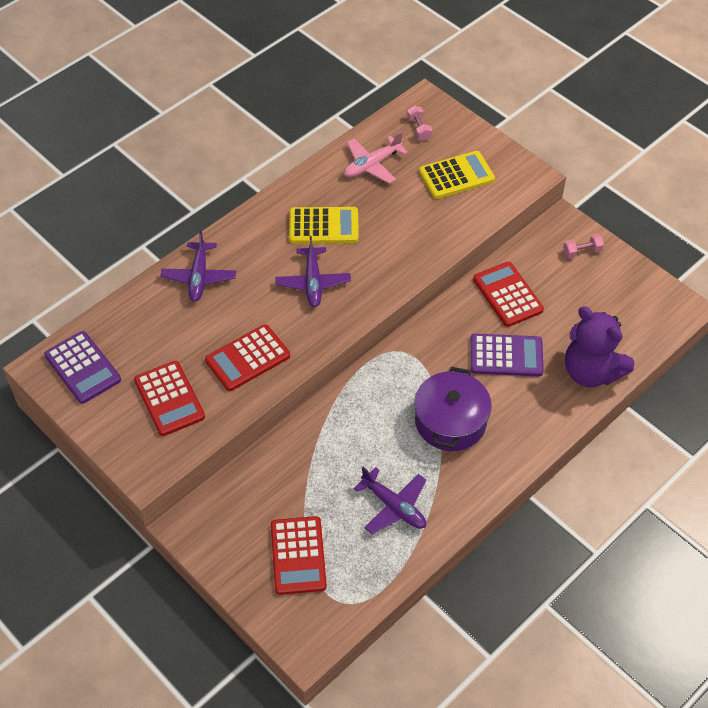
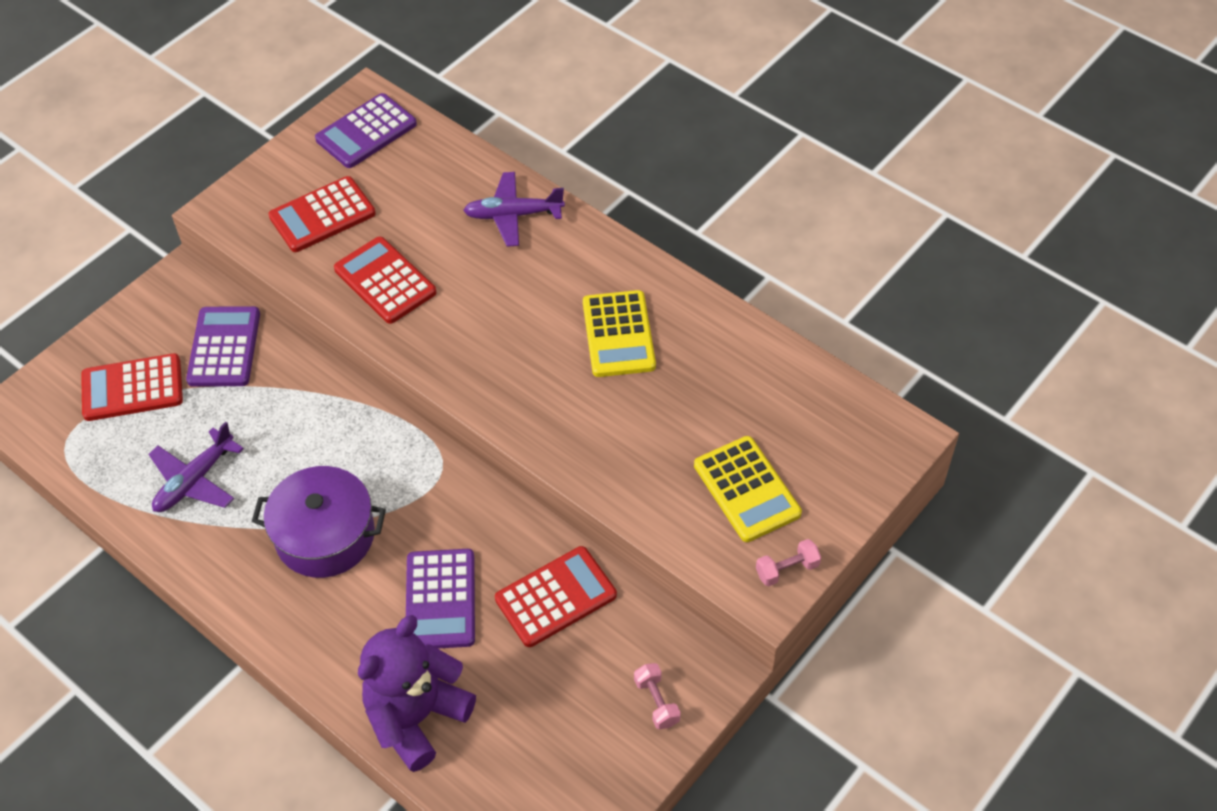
camera: 85 degrees right, 0 degrees up
(267, 490) = (224, 347): none -> purple calculator
(313, 282) = (515, 334): purple plane -> none
(372, 165) = (748, 379): pink plane -> none
(419, 129) = (838, 433): pink dumbbell -> pink dumbbell (787, 569)

